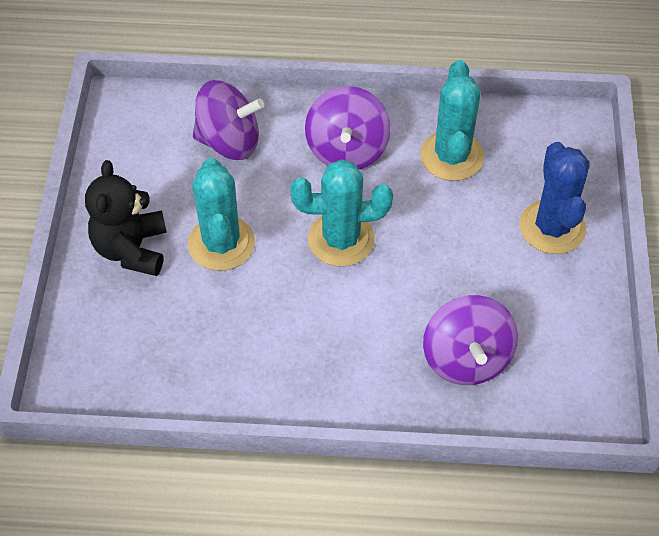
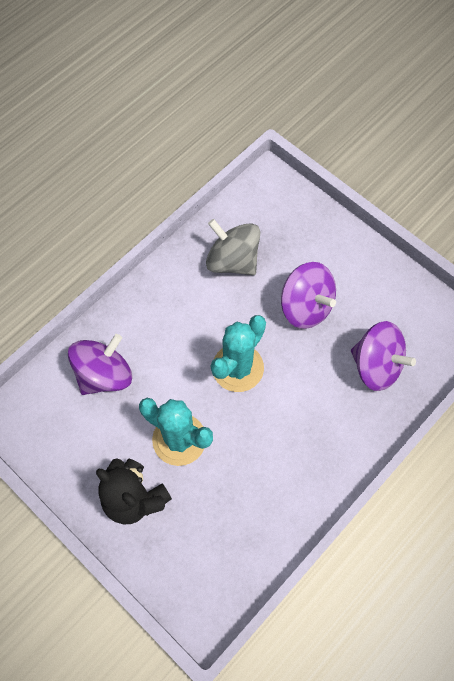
camera: 50 degrees left, 10 degrees up
(347, 150) = (175, 312): purple spinning top -> purple spinning top (306, 307)
(451, 156) = (232, 261): turquoise cactus -> grey spinning top
(552, 227) = (328, 251): blue cactus -> none

